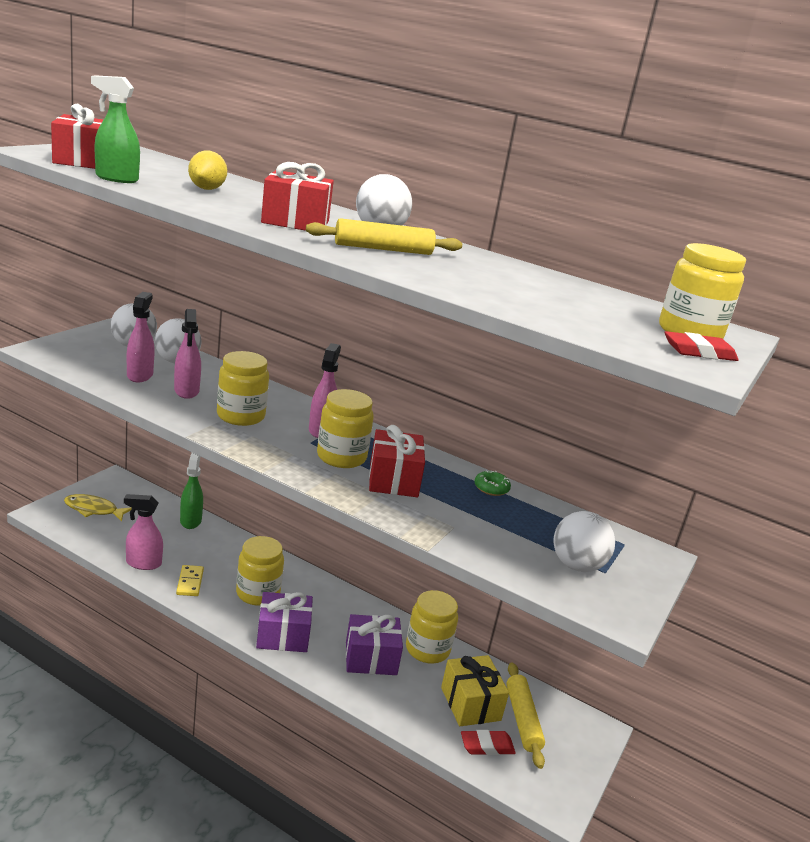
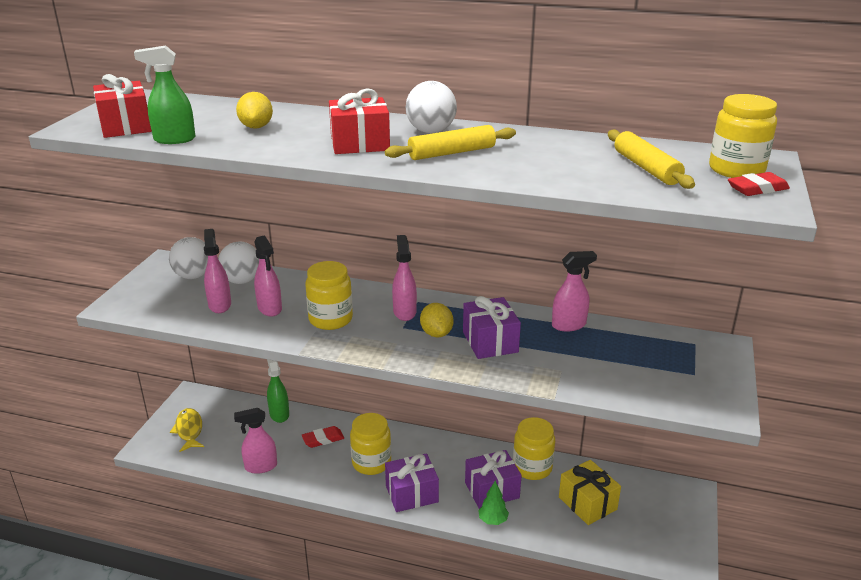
camera: 10 degrees left, 5 degrees up
(94, 510) = (189, 430): yellow fish -> yellow fish turned 75 degrees clockwise
(190, 582) = (309, 471): yellow domino -> none
(341, 457) = (436, 333): yellow jar -> yellow lemon
(355, 688) = (493, 520): none -> green tree
(393, 480) = (490, 342): red gift -> purple gift
(487, 746) = (616, 534): red eraser -> red eraser (323, 439)
(491, 488) = (569, 325): green donut -> pink spray bottle
(522, 720) = (633, 503): yellow rolling pin -> yellow rolling pin (646, 168)
(576, 565) = (671, 375): white ball -> none

